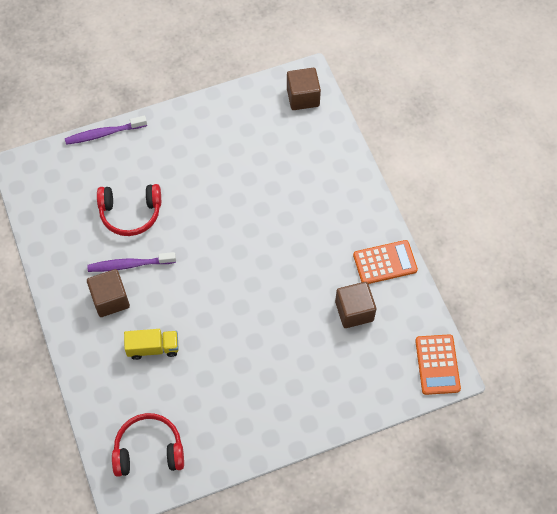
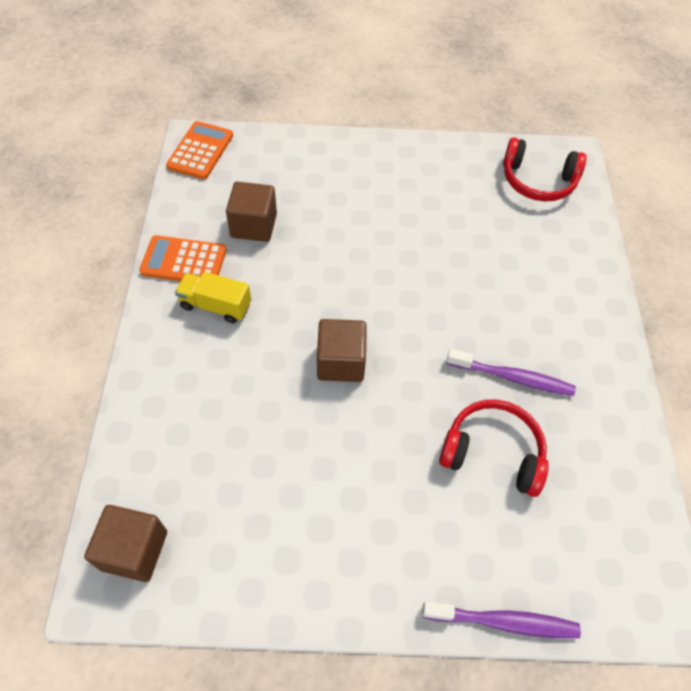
camera: 160 degrees left, 5 degrees down
(110, 299) = (549, 342): brown cube -> brown cube (341, 362)
(153, 348) = (507, 270): yellow truck -> yellow truck (216, 306)

